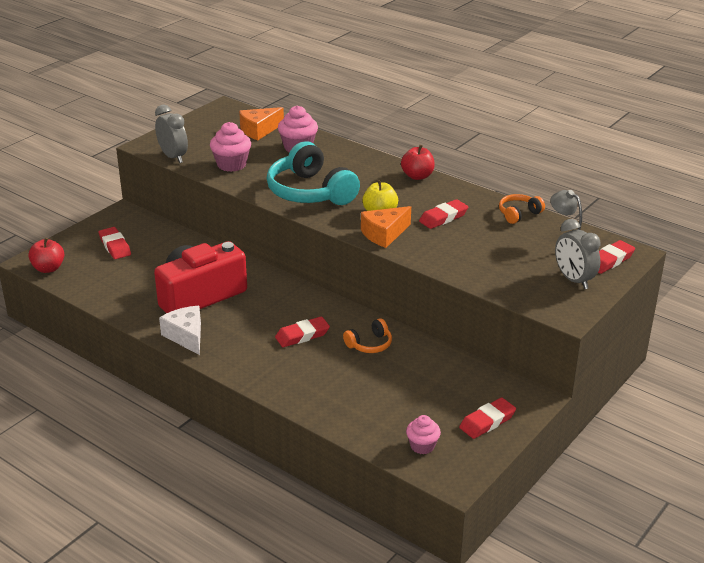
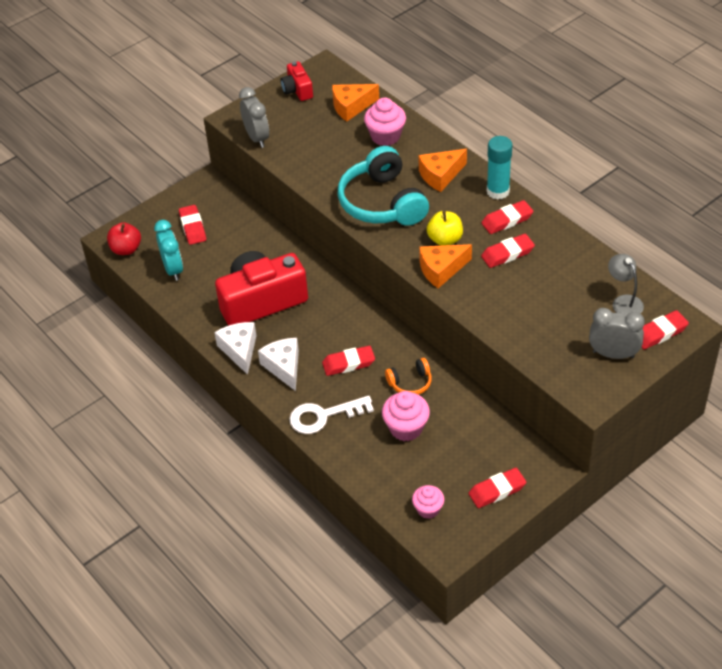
camera: 15 degrees right, 15 degrees up
(101, 279) = (173, 269): none -> turquoise clock
(204, 123) = (297, 90): none -> red camera
(231, 165) = (312, 155): pink cupcake -> pink cupcake (406, 428)
(236, 345) = (284, 367): none -> white cheese
(289, 380) = (323, 416): none -> white key
(359, 169) = (440, 175): none -> orange cheese
(417, 176) = (498, 191): red apple -> turquoise glue stick
(433, 195) = (507, 220): none -> red eraser
(518, 214) = (587, 257): orange headphones -> none
(573, 280) = (613, 354): grey clock -> grey clock turned 120 degrees clockwise

